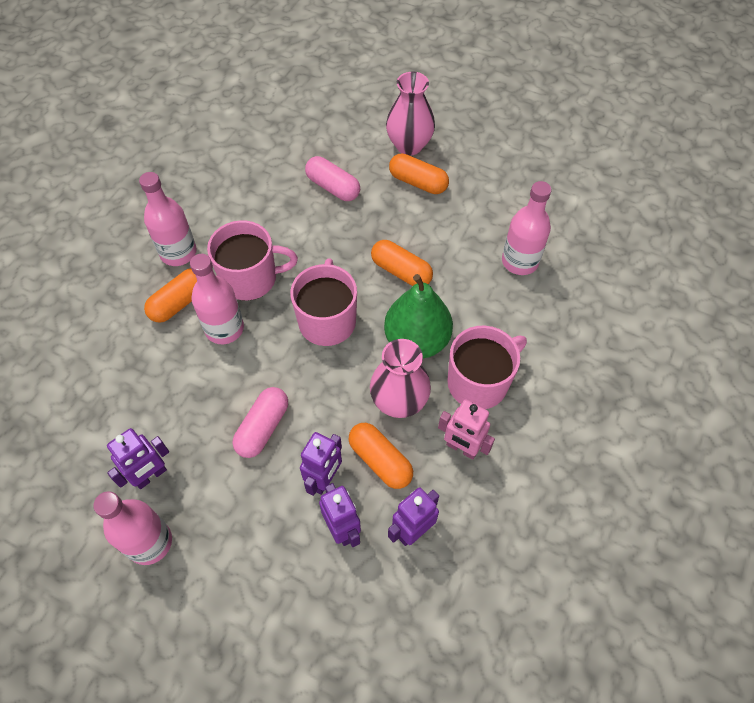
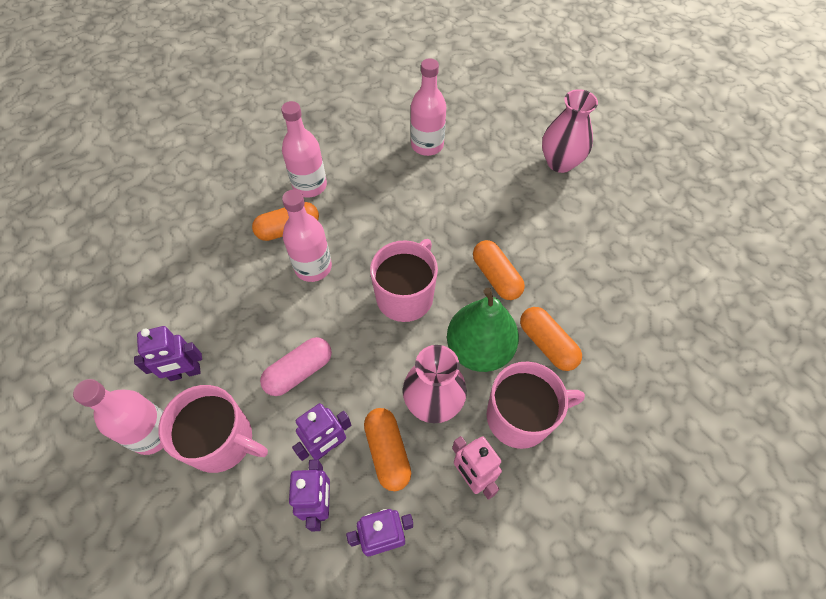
camera: 25 degrees right, 0 degrees up
(250, 278) = (358, 231): pink mug -> pink mug (222, 441)
(333, 187) = (471, 176): pink capsule -> none
(418, 182) = (552, 199): orange capsule -> orange capsule (547, 344)
(520, 261) = (618, 312): pink bottle -> pink bottle (427, 145)

